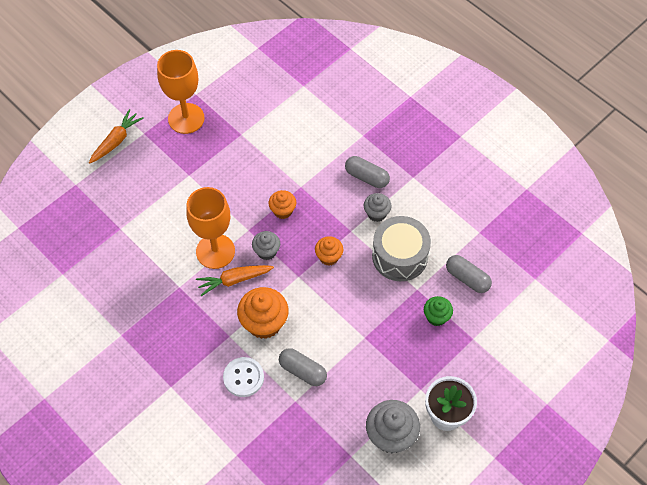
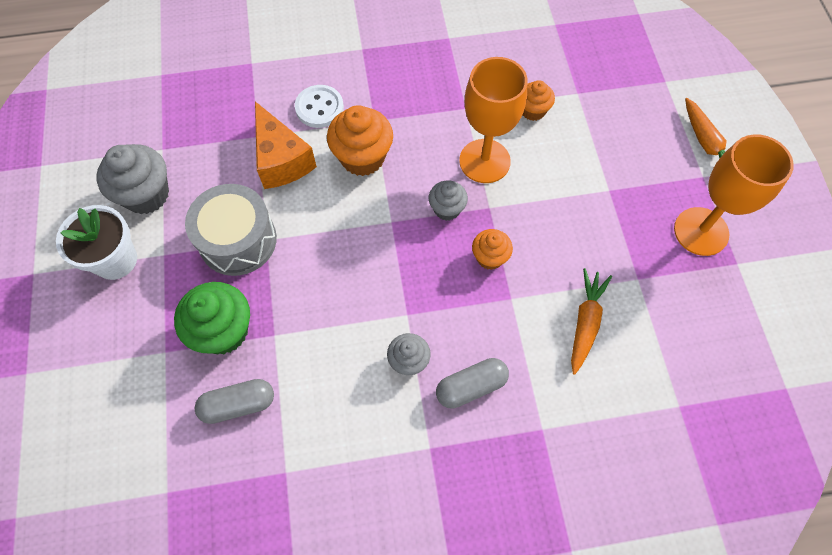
camera: 125 degrees right, 5 degrees up
(234, 280) = (435, 159): orange carrot -> orange carrot (585, 322)
(302, 371) = (281, 160): grey capsule -> orange cheese
(329, 257) = (391, 267): orange cupcake -> orange cupcake (533, 111)
(399, 256) = (330, 346): grey drum -> grey drum (238, 240)
(436, 317) = (223, 331): green cupcake -> green cupcake, size x1.72

